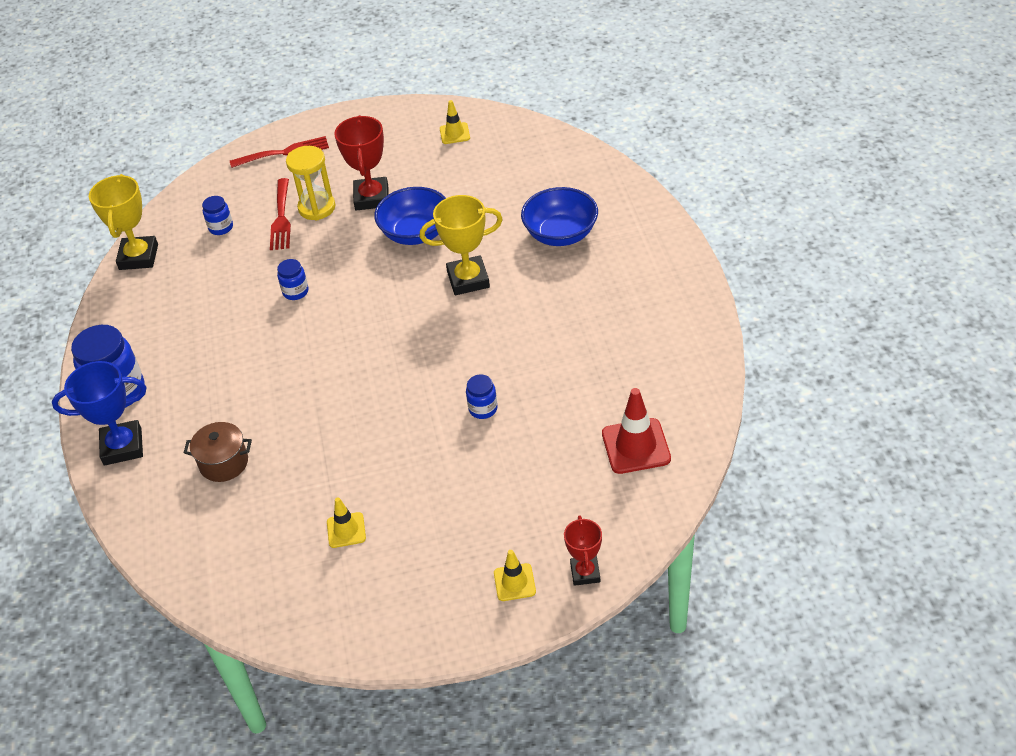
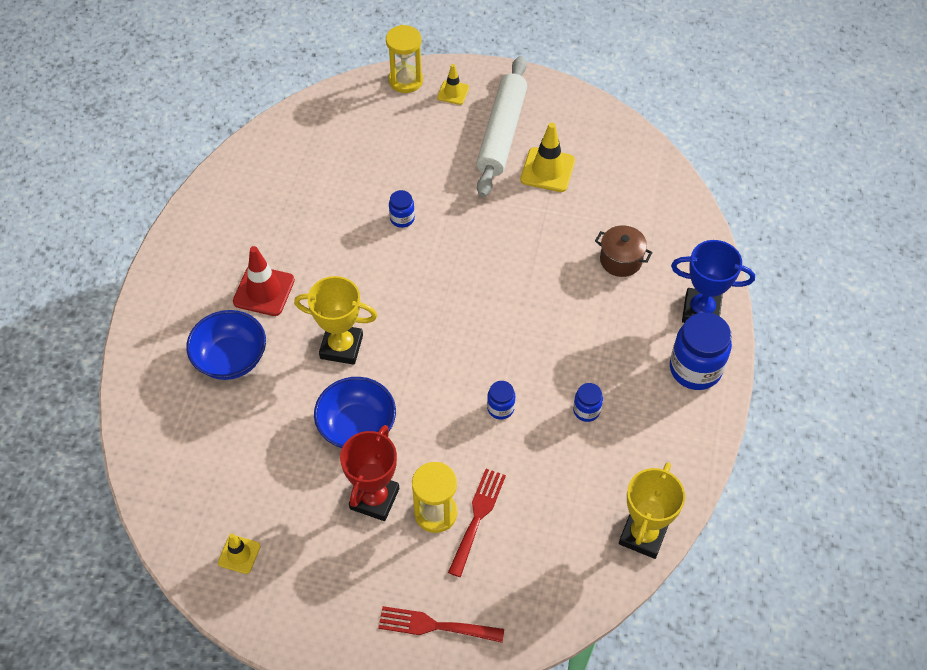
camera: 160 degrees left, 10 degrees up
(221, 227) = (545, 535): blue jar -> blue jar (586, 410)
(346, 530) = (547, 170): yellow traffic cone -> yellow traffic cone, size x1.67
(424, 553) = (501, 133): none -> white rolling pin
(585, 573) = (406, 80): red trophy -> yellow hourglass
(636, 446) = (314, 144): red traffic cone -> red traffic cone (264, 291)

